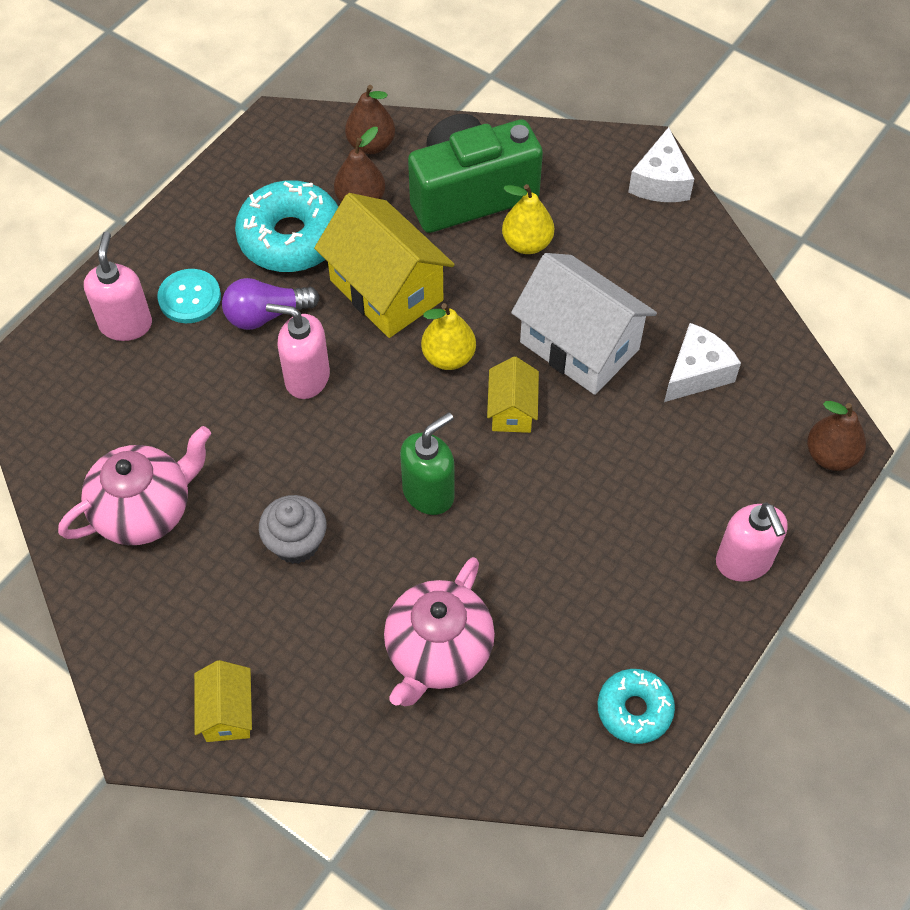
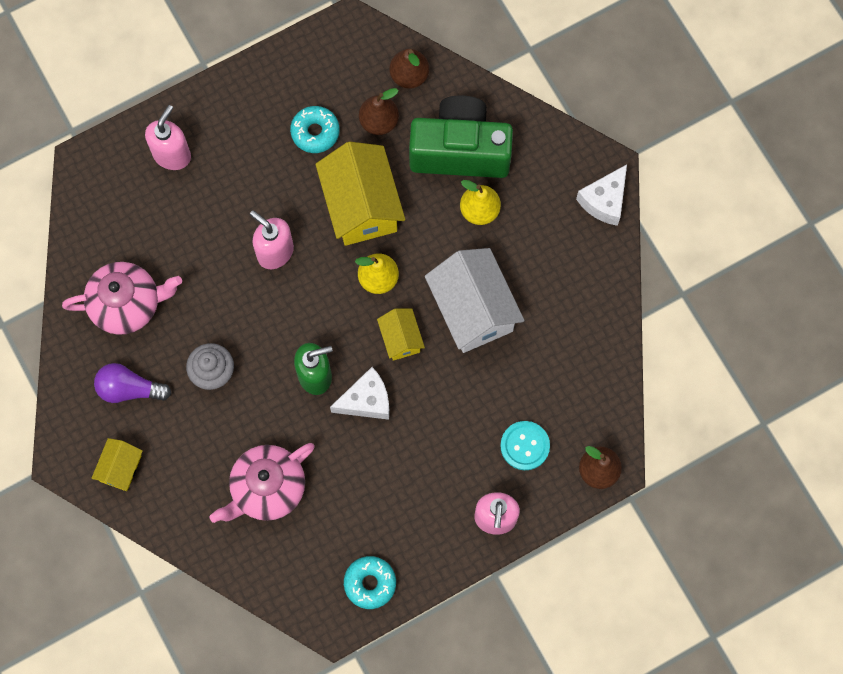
camera: 25 degrees right, 15 degrees up
(189, 297) = (224, 152): turquoise button -> turquoise button (525, 446)
(266, 315) = (270, 189): purple light bulb -> purple light bulb (129, 389)
(291, 237) = (315, 132): turquoise donut -> turquoise donut, size x0.59
(512, 410) = (401, 339): yellow house -> yellow house turned 45 degrees counterclockwise
(696, 373) = (542, 368): white cheese -> white cheese (366, 400)

